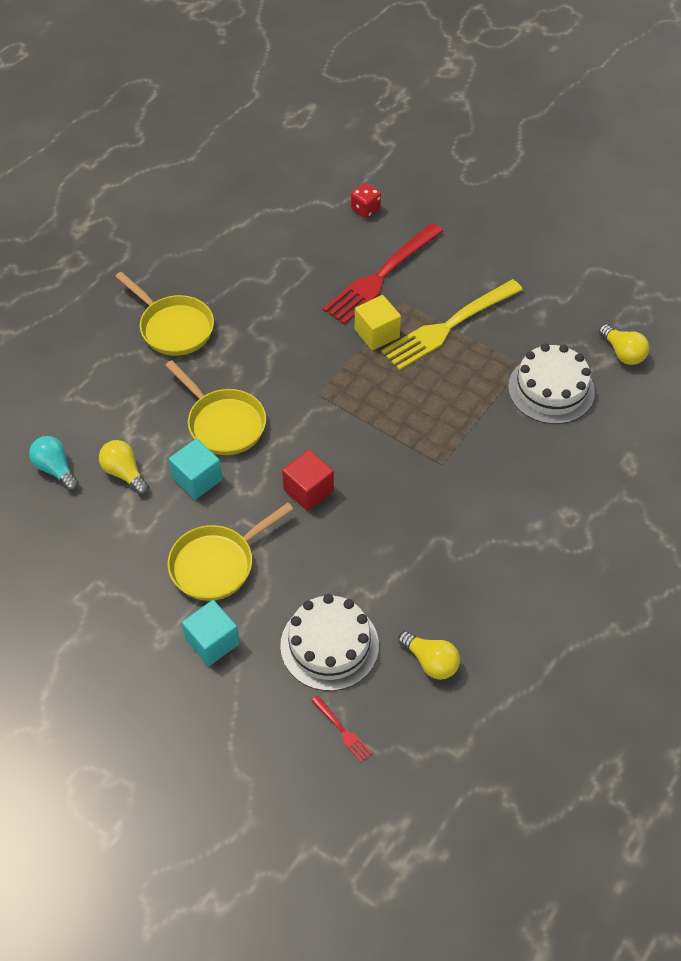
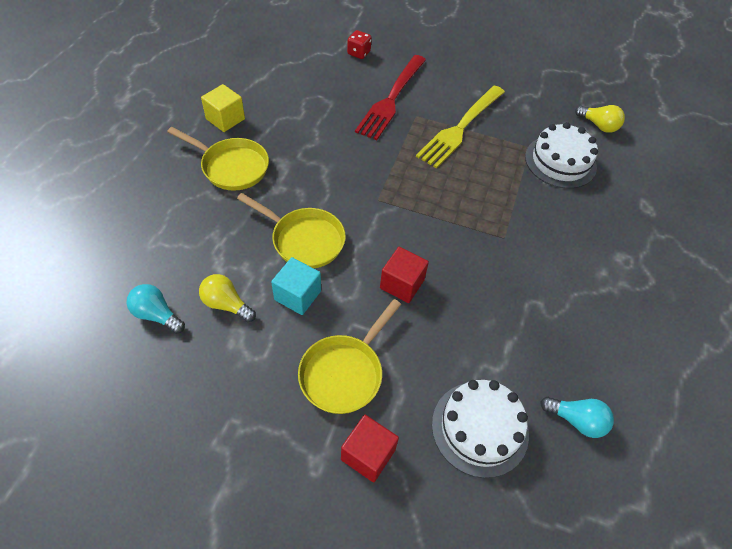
camera: 20 degrees left, 0 degrees up
(212, 642) = (368, 454): turquoise cube -> red cube
(342, 730) = (528, 515): red fork -> none
(377, 333) = (406, 143): yellow cube -> yellow cube (225, 119)
(430, 661) = (576, 420): yellow light bulb -> turquoise light bulb

